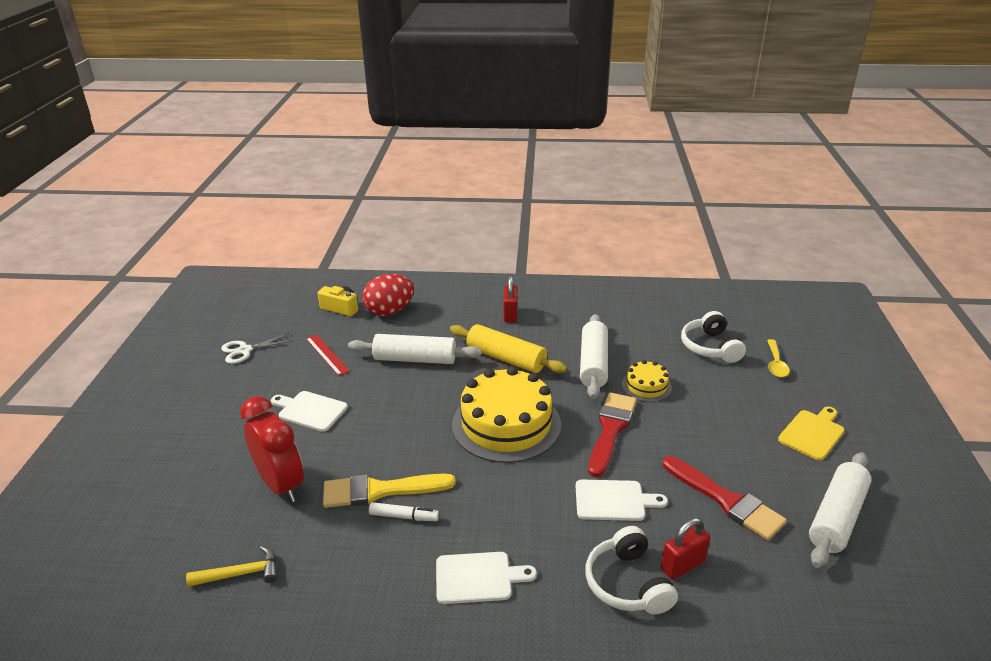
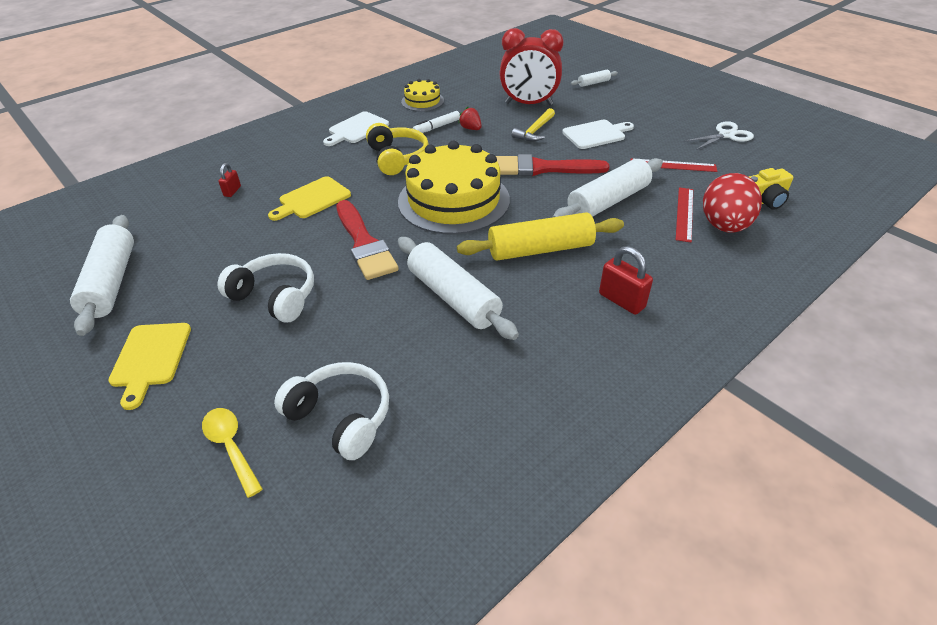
camera: 135 degrees right, 10 degrees up
(180, 468) = (593, 83): none -> white rolling pin
(241, 574) = (476, 78): yellow hammer -> yellow hammer (535, 131)
(245, 350) = (726, 135): white scissors -> white scissors turned 45 degrees clockwise
(380, 490) = (471, 128): yellow brush -> red strawberry
(392, 327) = (684, 214): none -> red ruler
(491, 500) = (397, 158): none -> yellow headphones
(613, 500) = (312, 199): white cutting board -> yellow cutting board
(627, 583) = (264, 167): white headphones -> white headphones (275, 296)
(646, 386) = (372, 306): yellow cake -> yellow cake (422, 101)
(682, 565) = (232, 191): red padlock -> red padlock, size x0.59
(725, 500) = (220, 244): red brush -> red brush (543, 168)

